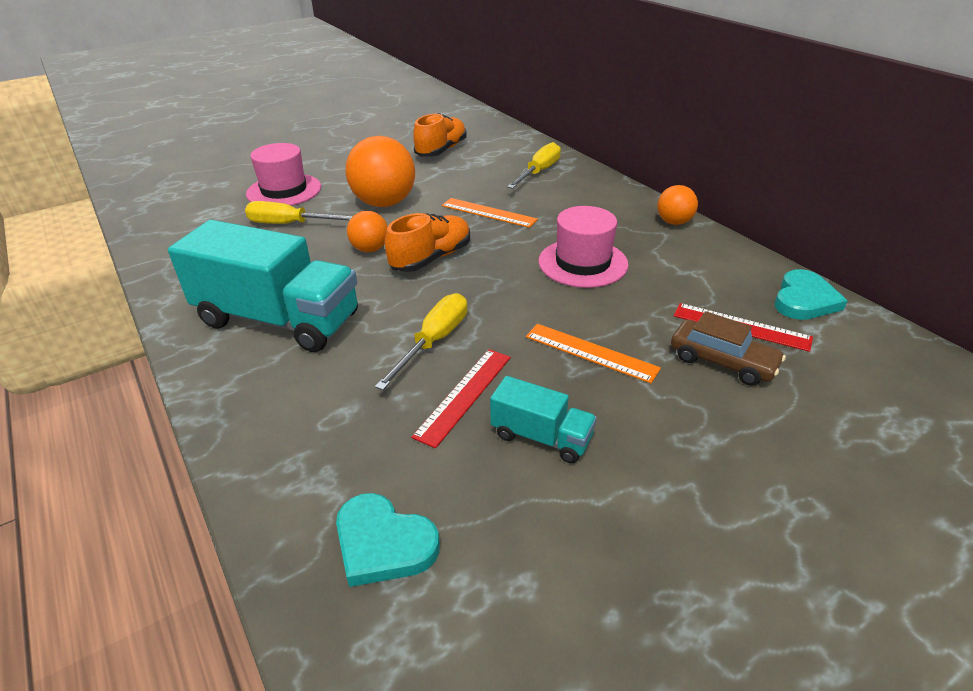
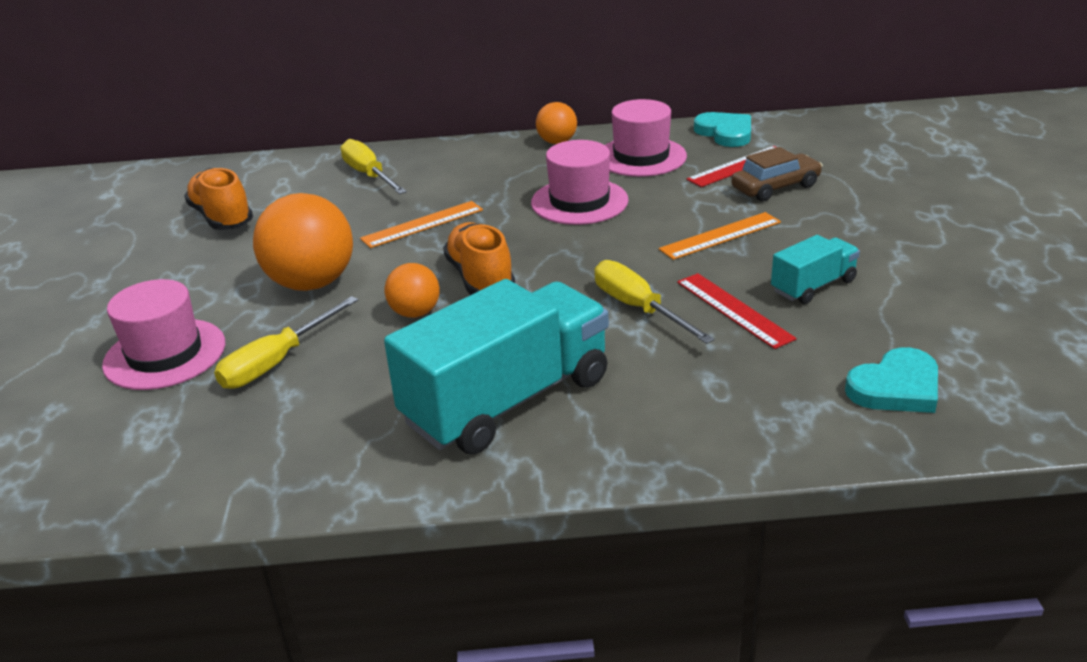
camera: 60 degrees left, 5 degrees down
(695, 268) = (641, 157): none -> pink hat

